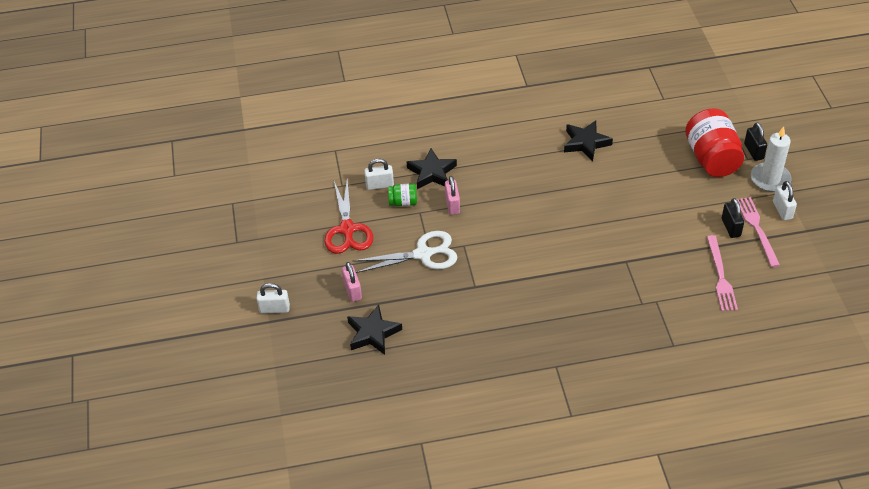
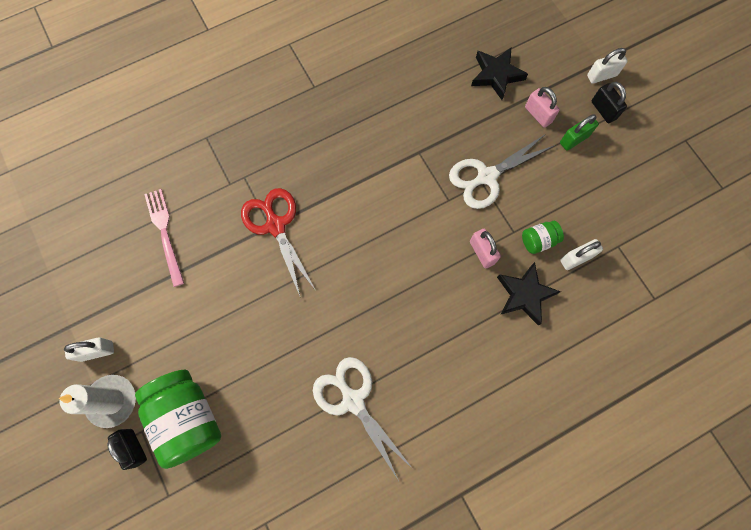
camera: 160 degrees right, 25 degrees up
(332, 264) = (574, 139): none -> green padlock
(347, 229) = (580, 186): red scissors -> red scissors (275, 225)
(586, 143) = (353, 400): black star -> white scissors
(712, 158) = (188, 418): red jar -> green jar
(731, 227) = (157, 306): black padlock -> black padlock (603, 110)
(757, 229) = (126, 312): pink fork -> none
(782, 210) = (97, 351): white padlock -> white padlock turned 75 degrees counterclockwise

